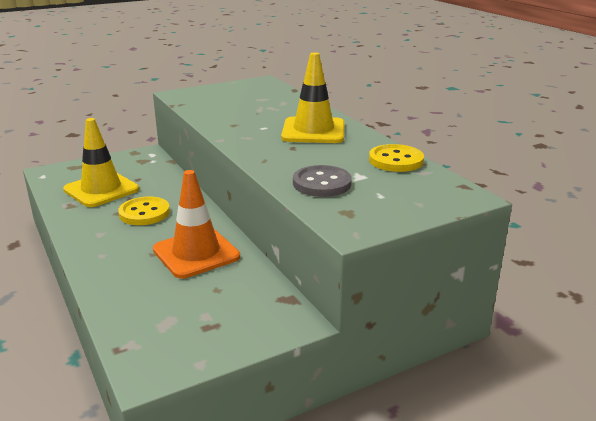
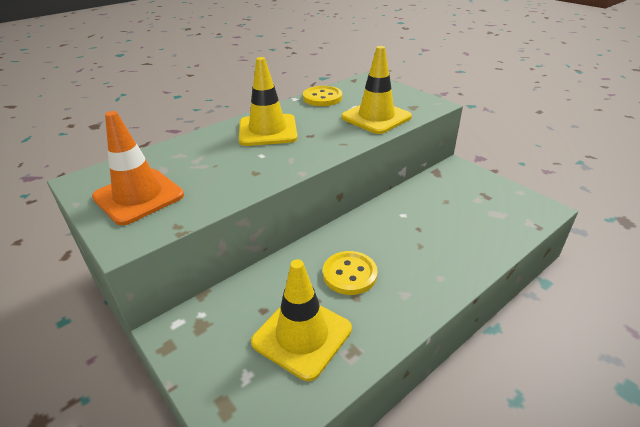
camera: 100 degrees left, 10 degrees up
(196, 253) = (406, 221): orange traffic cone -> orange traffic cone (138, 196)
(322, 183) = (376, 117): grey button -> yellow traffic cone

